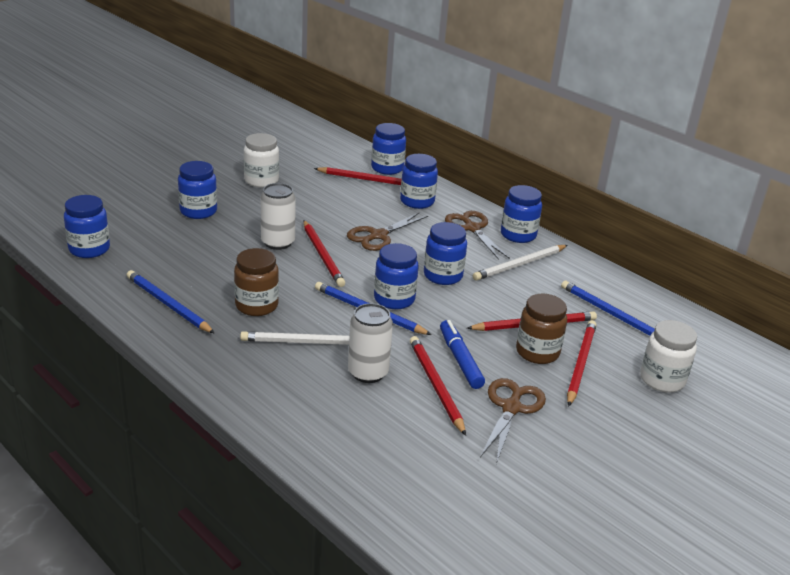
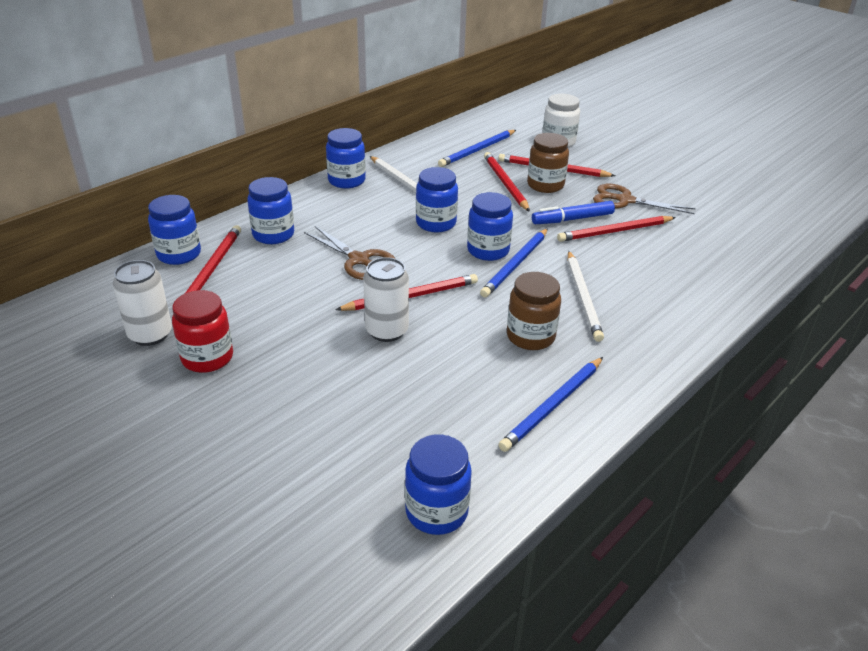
camera: 90 degrees left, 5 degrees up
(198, 211) = (306, 410): blue jar -> none
(261, 181) = (207, 358): white jar -> red jar
(368, 372) = (614, 264): white can -> white can (150, 334)
(472, 228) = (335, 204): brown scissors -> none

